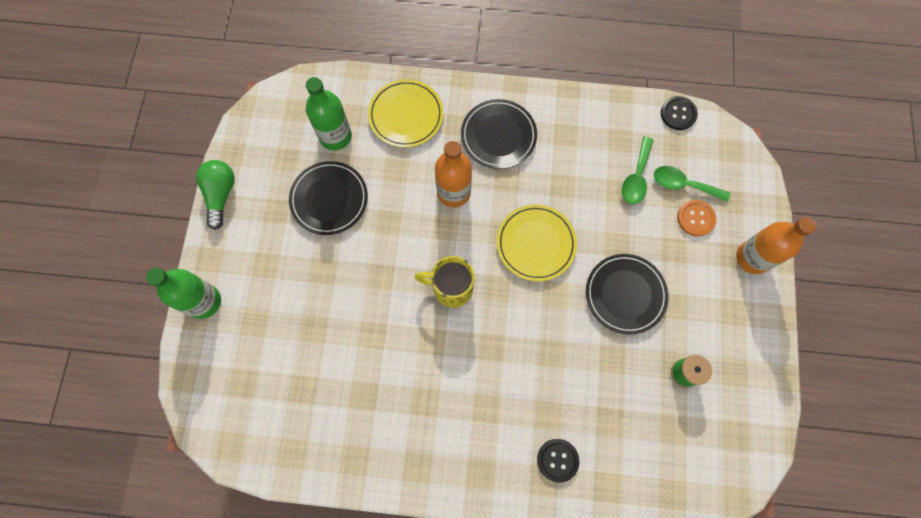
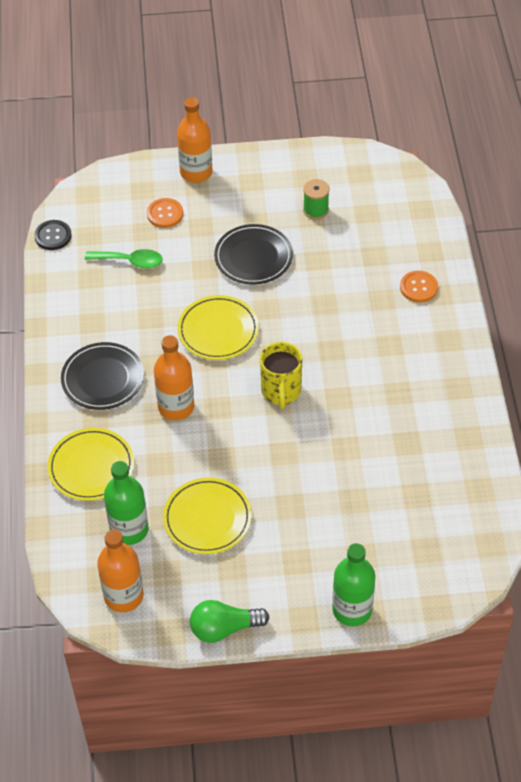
camera: 100 degrees left, 20 degrees down
(274, 124) = (123, 596): none -> orange bottle
(329, 199) = (207, 518): black plate -> yellow plate
(557, 460) = (418, 287): black button -> orange button
(683, 185) = (131, 225): green spoon -> none

